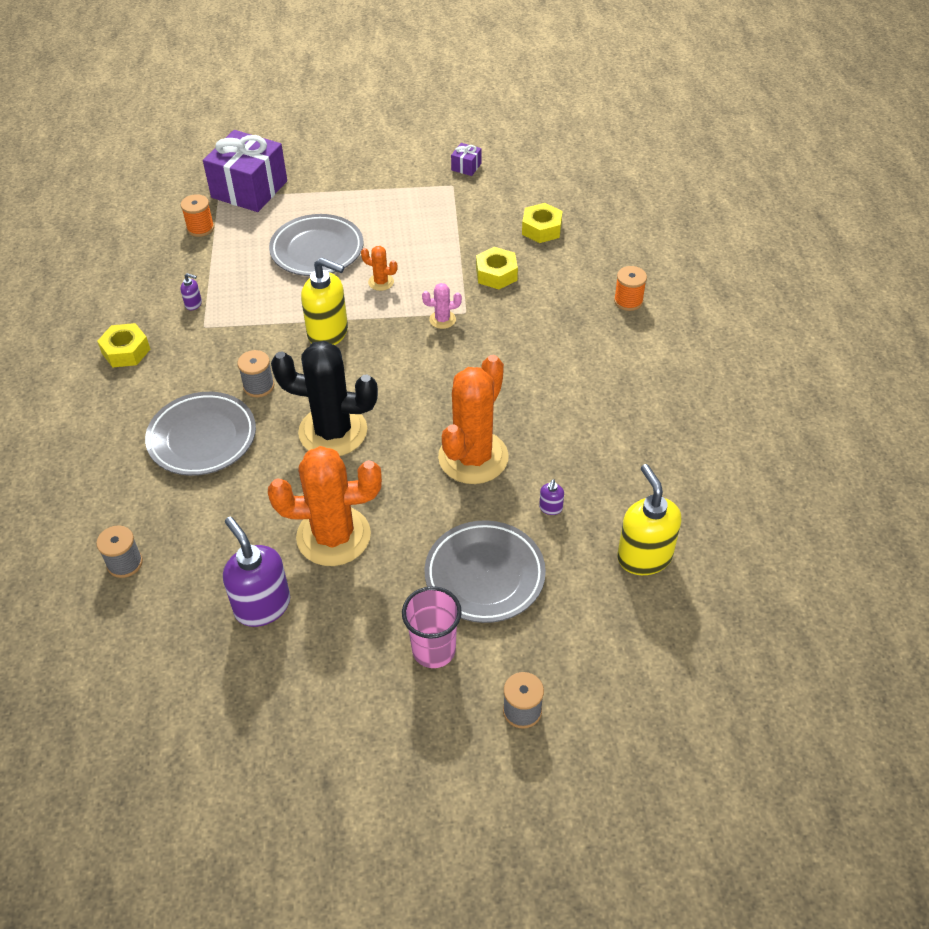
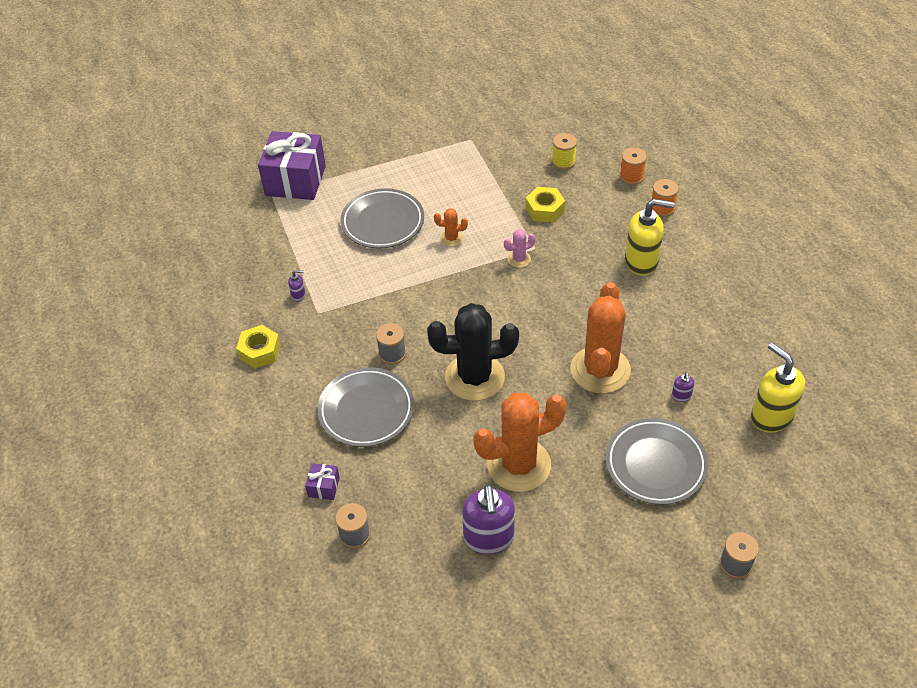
camera: 15 degrees left, 0 degrees up
(200, 228) = (269, 225): orange spool -> orange spool (631, 177)
(262, 606) = (489, 538): purple soap dispenser -> purple soap dispenser turned 135 degrees counterclockwise
(328, 333) = (429, 293): yellow soap dispenser -> yellow soap dispenser (642, 261)
(434, 650) = (644, 536): pink cup -> none
(466, 167) = (474, 120): purple gift -> purple gift (324, 487)
(541, 229) = (563, 162): yellow nut -> yellow spool

